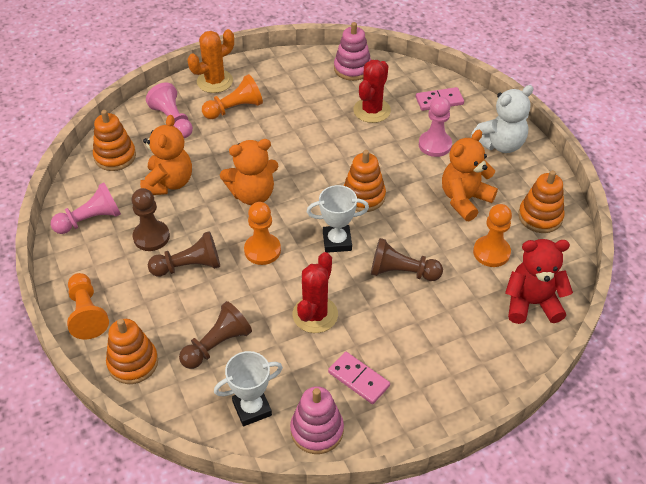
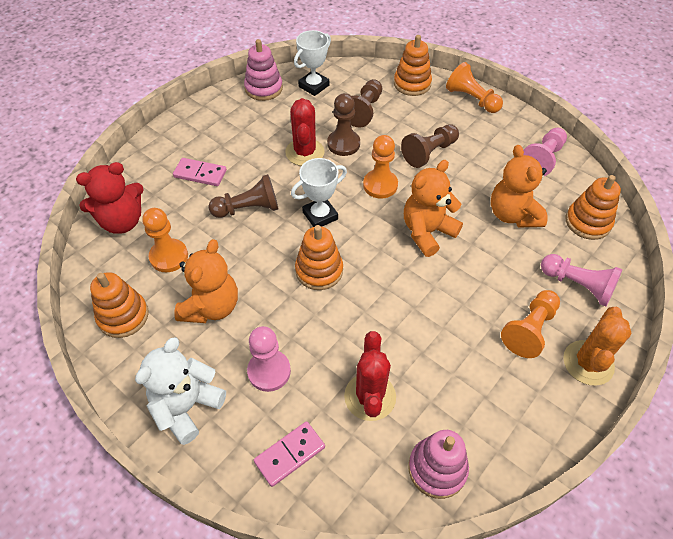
camera: 155 degrees right, 5 degrees up
(151, 237) = (480, 164): brown pawn -> brown pawn (343, 144)
(358, 379) = (249, 123): pink domino -> pink domino (200, 174)

